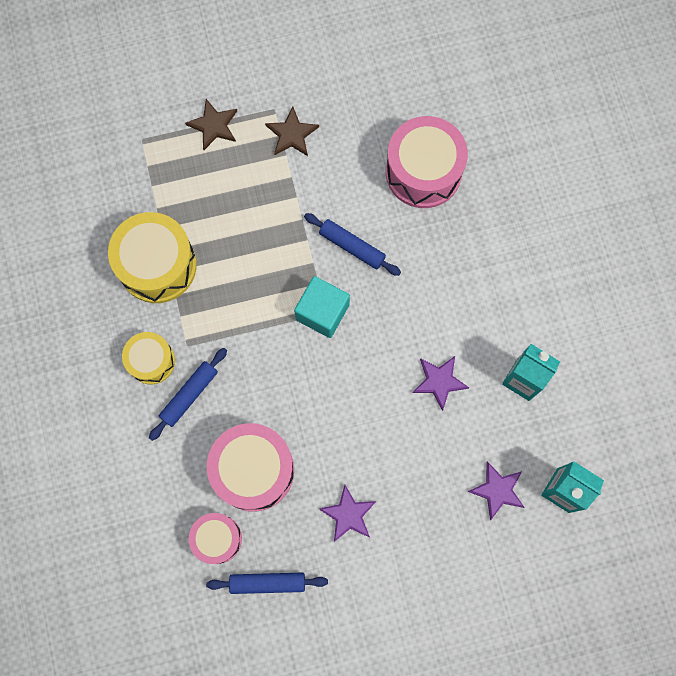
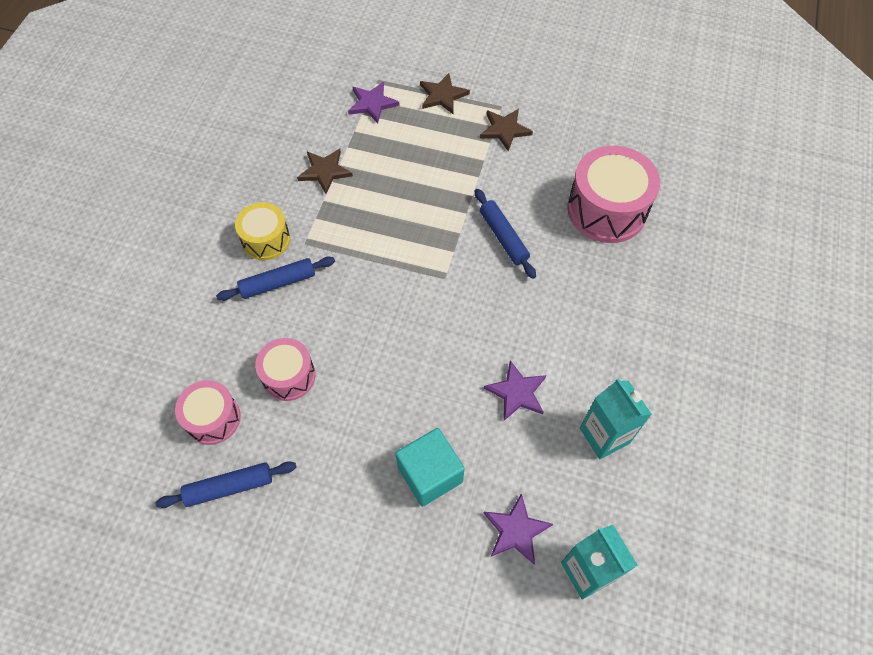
camera: 30 degrees right, 15 degrees down
(157, 265) = (325, 171): yellow drum -> brown star
(253, 470) = (289, 376): pink drum -> pink drum, size x0.59
(267, 583) = (229, 487): blue rolling pin -> blue rolling pin turned 45 degrees counterclockwise
(322, 312) = (442, 276): turquoise cube -> turquoise cube (430, 474)
(348, 514) = (349, 467): purple star -> purple star (372, 104)

